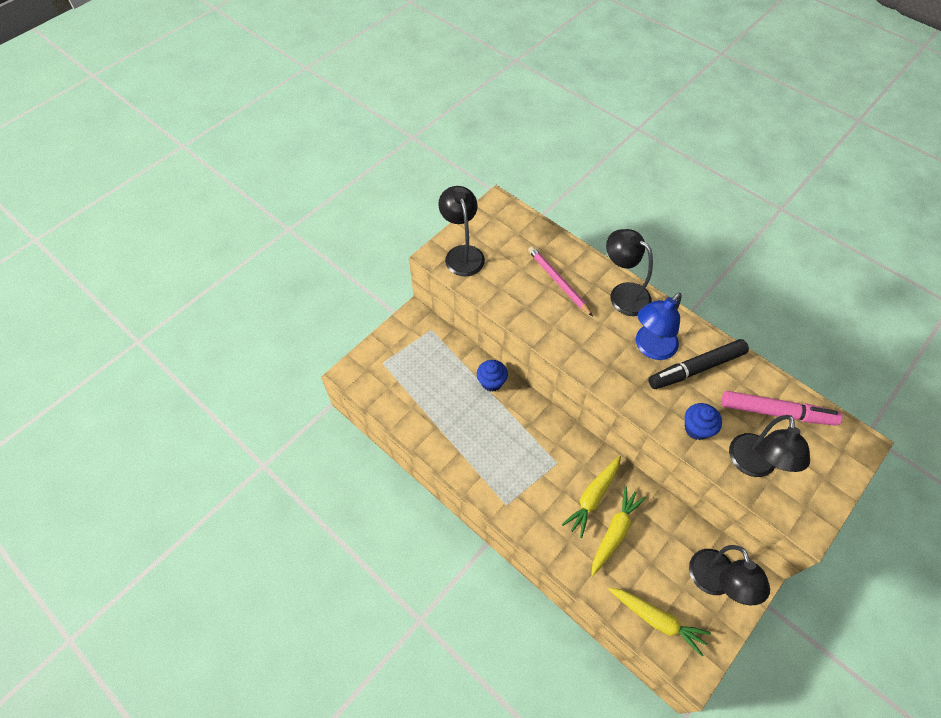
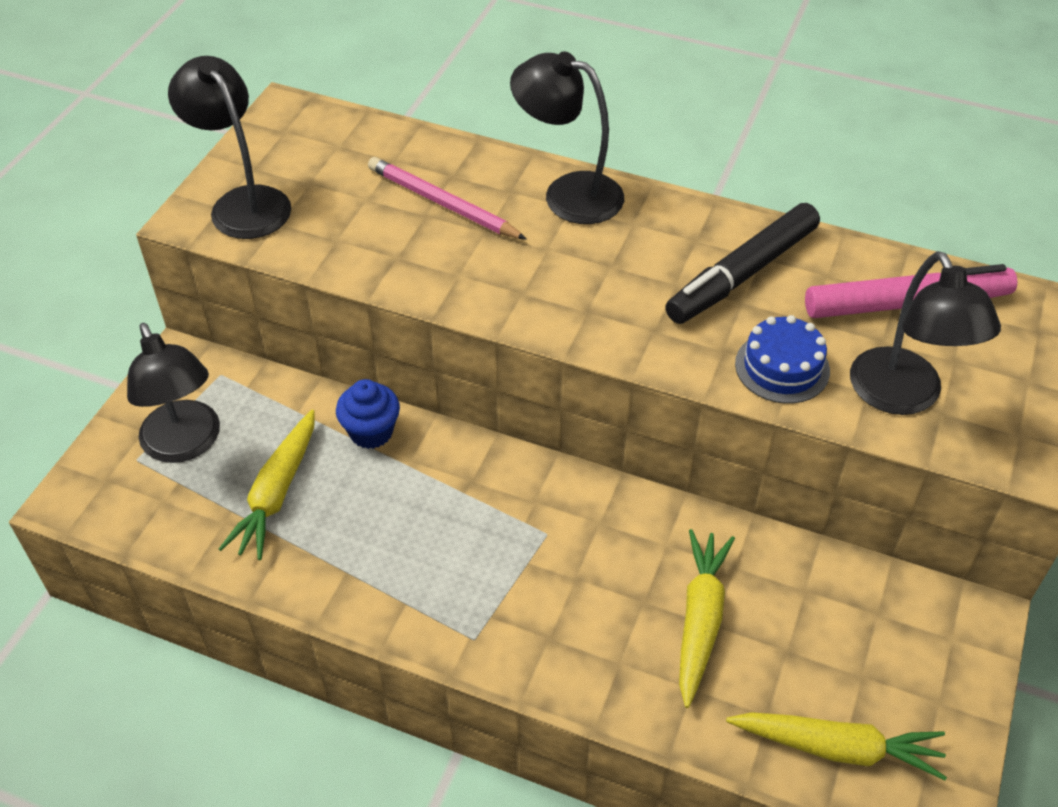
camera: 20 degrees left, 10 degrees down
(593, 497) = (636, 572): yellow carrot -> yellow carrot (277, 493)
(650, 348) = (650, 264): blue lamp -> none
(696, 428) = (782, 367): blue cupcake -> blue cake
(715, 582) = (914, 646): black lamp -> black lamp (185, 444)

